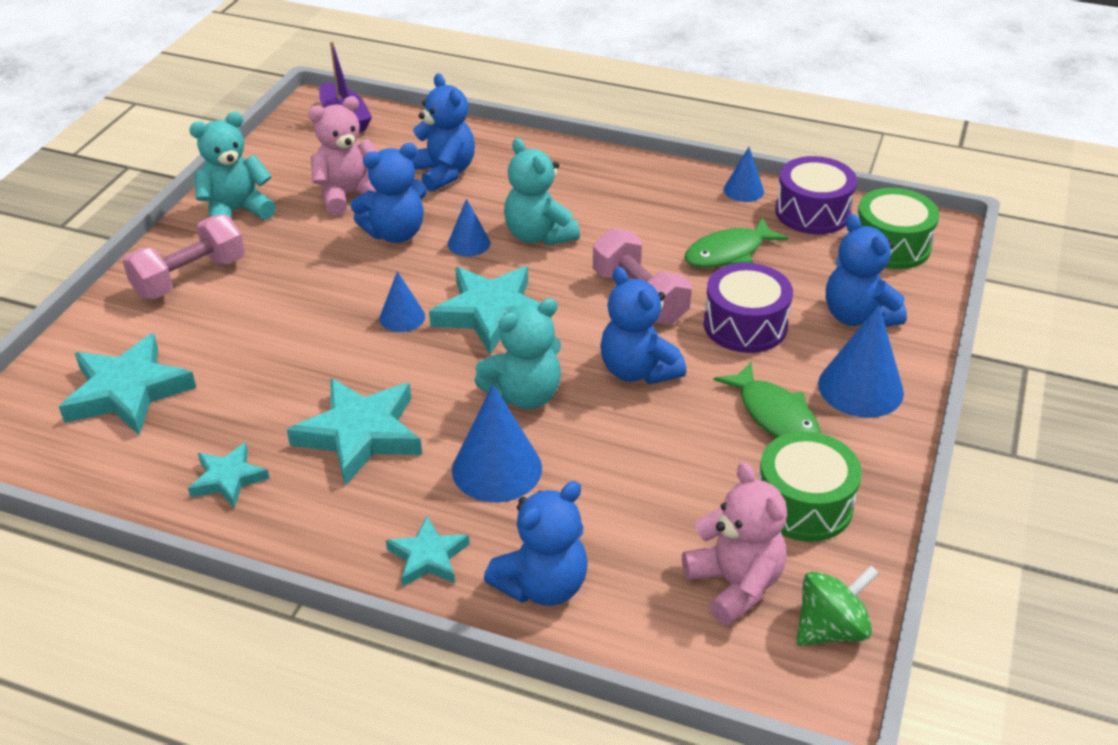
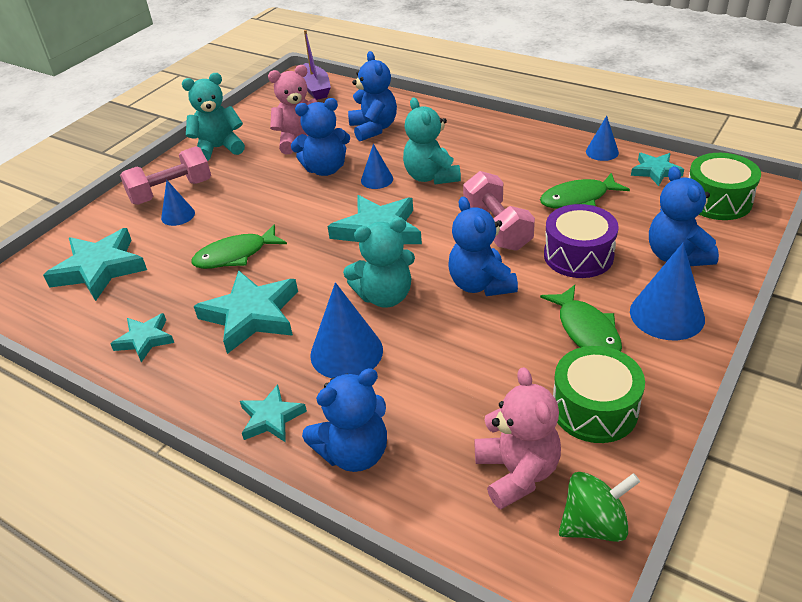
camera: 15 degrees right, 0 degrees up
(311, 358) = (235, 255): none -> green fish
(402, 317) = (310, 230): blue cone -> blue cone (178, 215)
(812, 212) = (655, 171): purple drum -> turquoise star

